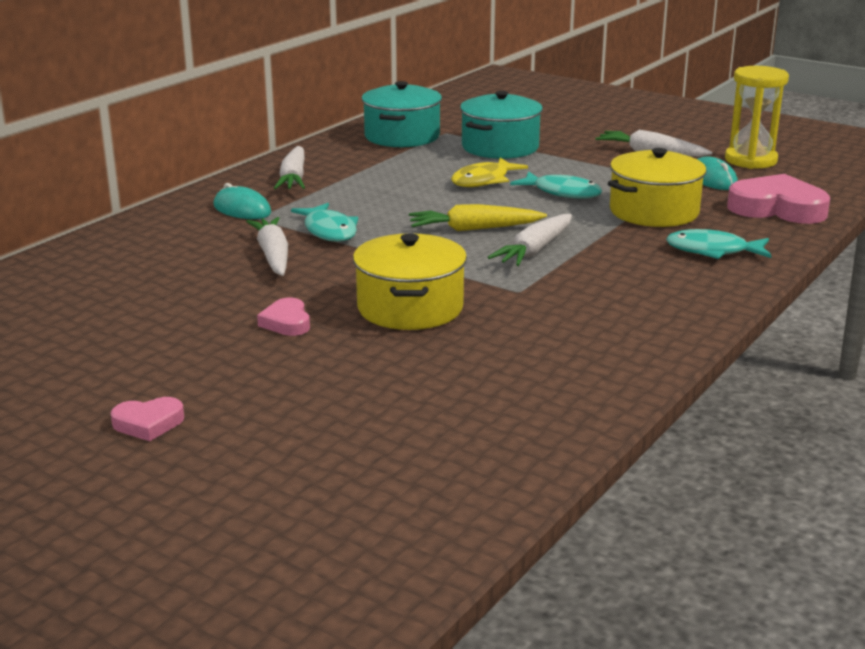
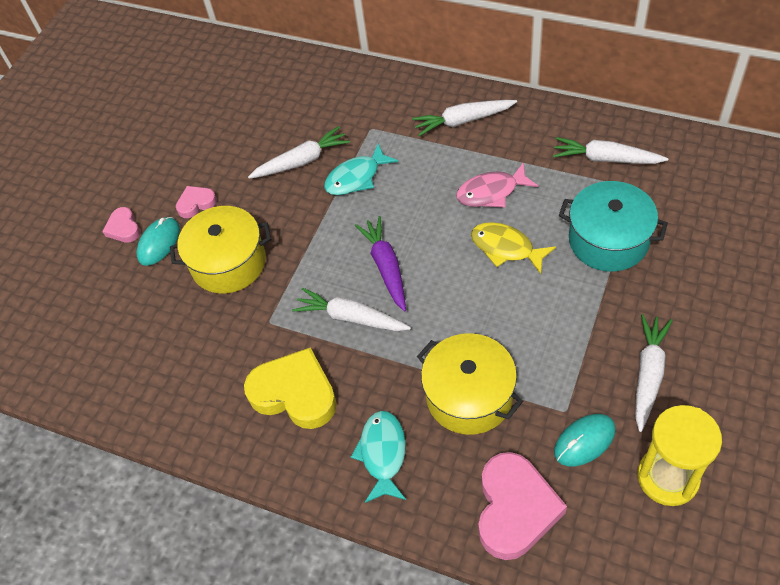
camera: 85 degrees right, 30 degrees up
(148, 423) = (66, 185): pink heart -> pink heart (123, 228)
(242, 209) = (385, 114): turquoise mouse -> turquoise mouse (159, 243)
(402, 136) = (606, 159): turquoise pot -> white carrot
(406, 178) = (491, 192): none -> pink fish
(474, 229) = (386, 267): yellow carrot -> purple carrot
(562, 192) = (496, 314): turquoise fish -> none
(626, 284) = (295, 393): none -> yellow heart

